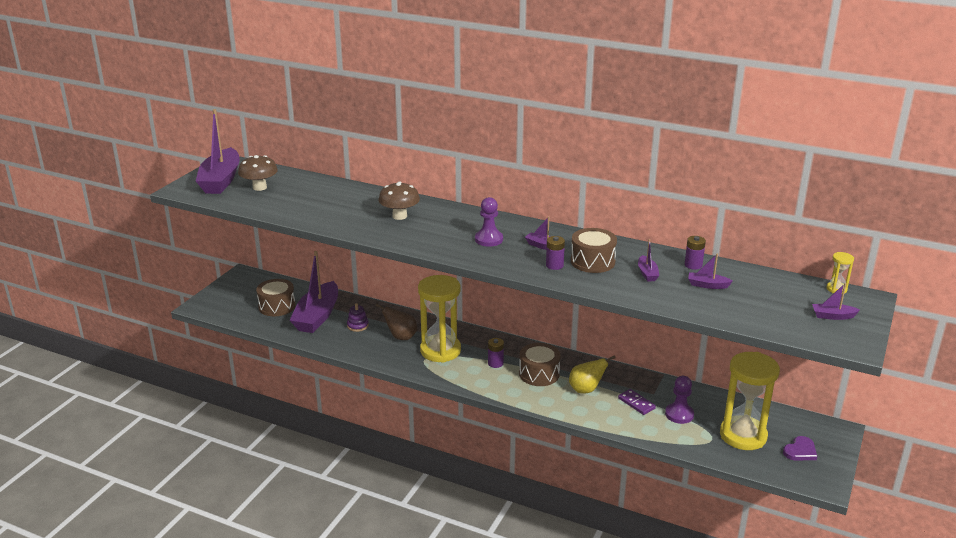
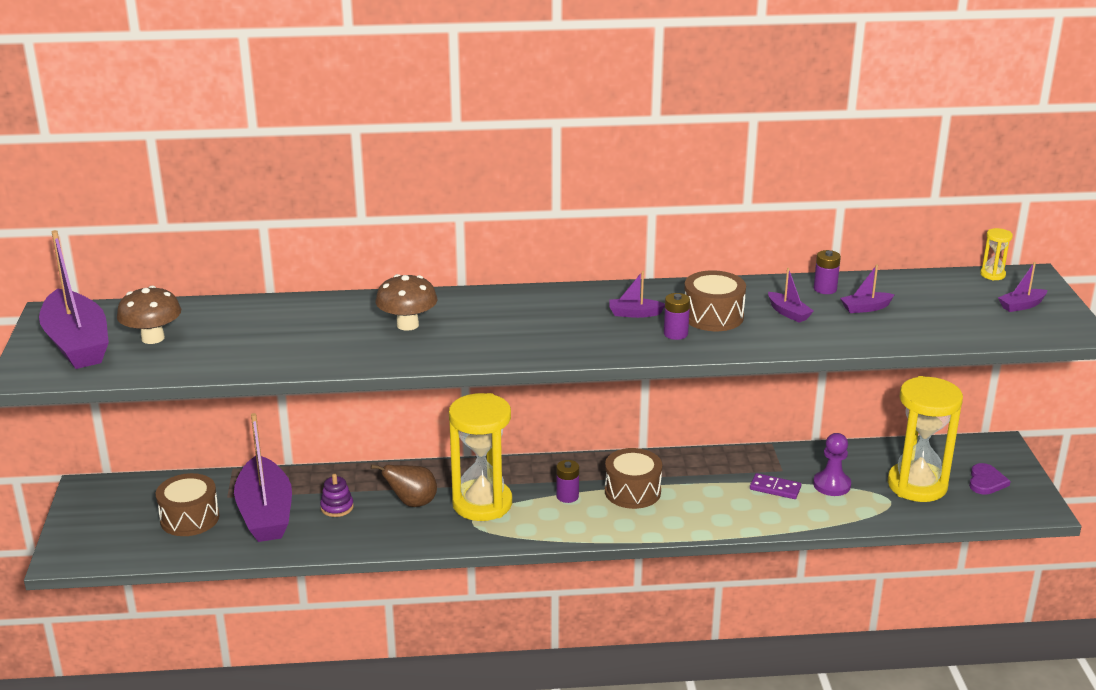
camera: 30 degrees left, 0 degrees up
(489, 239) = (559, 324): purple pawn -> none
(586, 390) = (705, 492): yellow pear -> none

